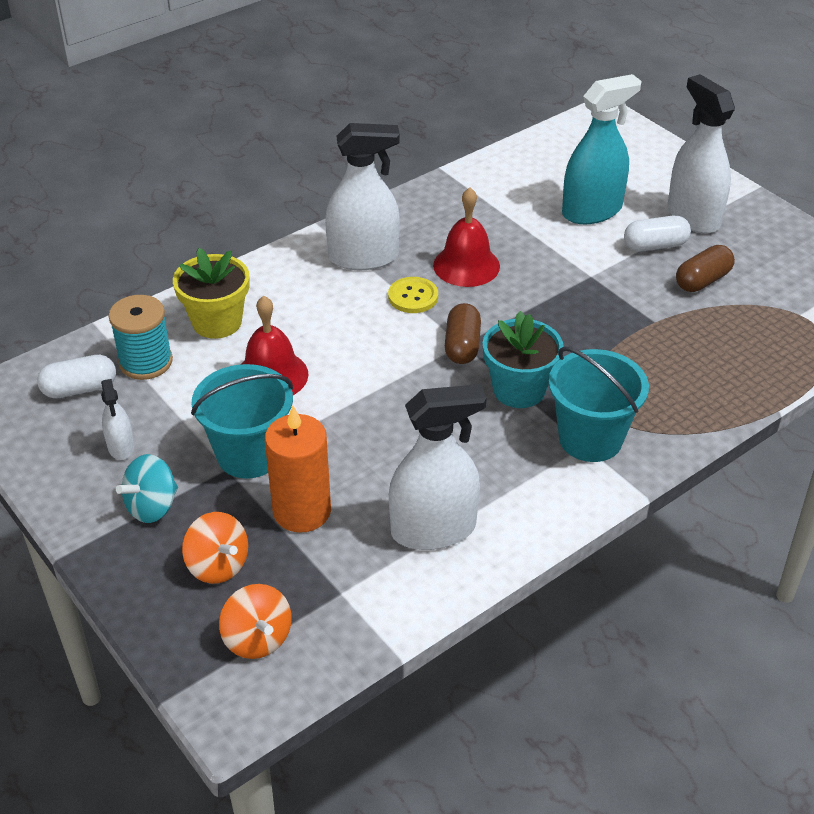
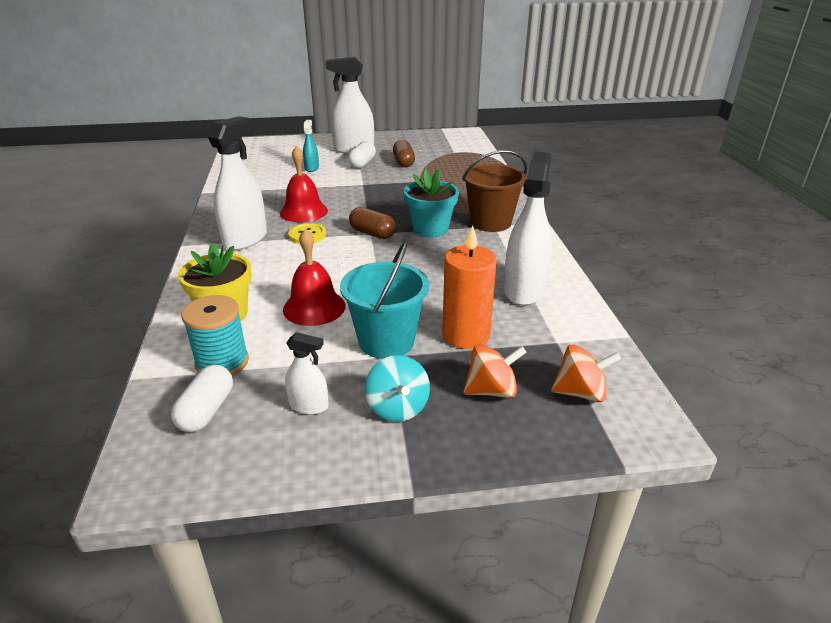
camera: 60 degrees left, 10 degrees down
(590, 438) = (490, 222): turquoise bucket -> brown bucket
(592, 211) = (311, 168): turquoise spray bottle -> turquoise spray bottle, size x0.50

